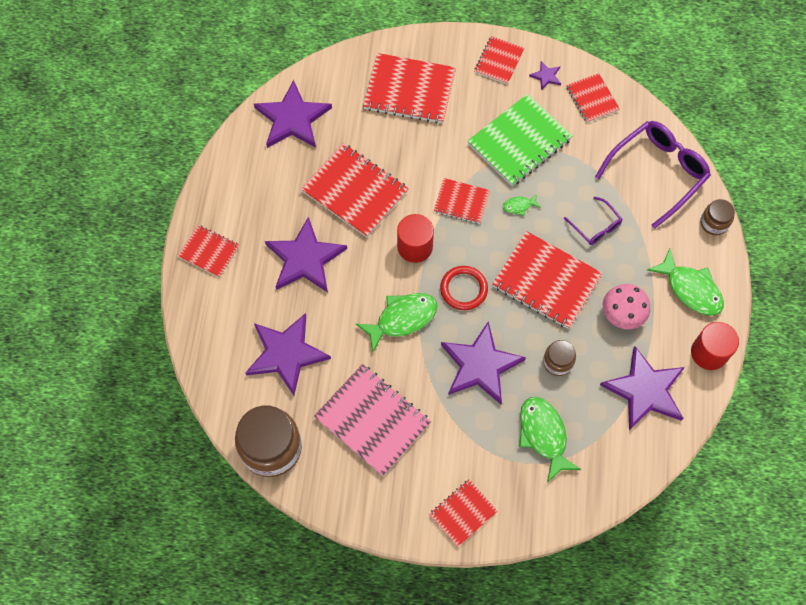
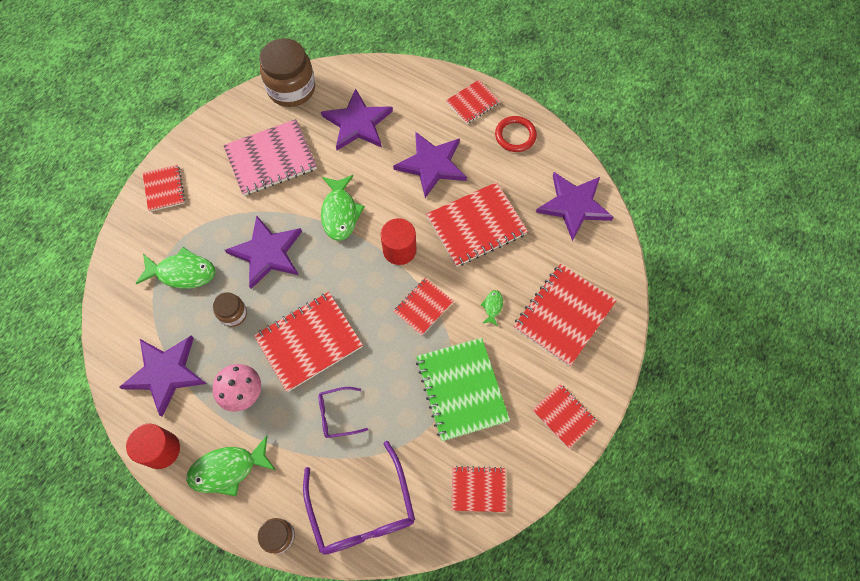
camera: 115 degrees right, 0 degrees up
(463, 289) = (339, 270): red ring -> red ring (515, 135)
(519, 206) = (394, 355): green fish -> green fish (492, 307)
(546, 76) = (526, 455): purple star -> none

